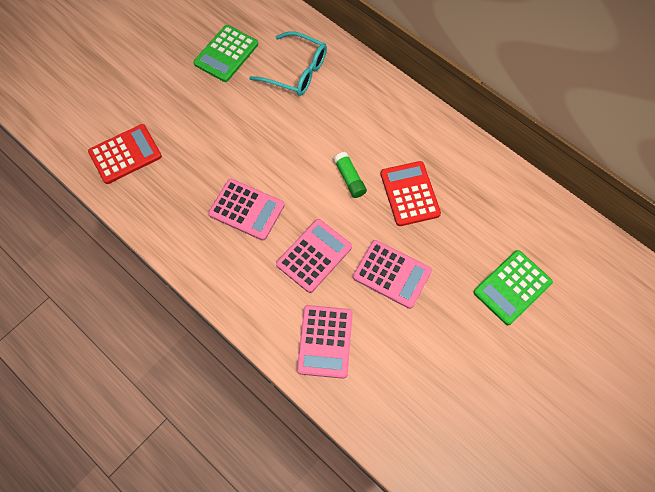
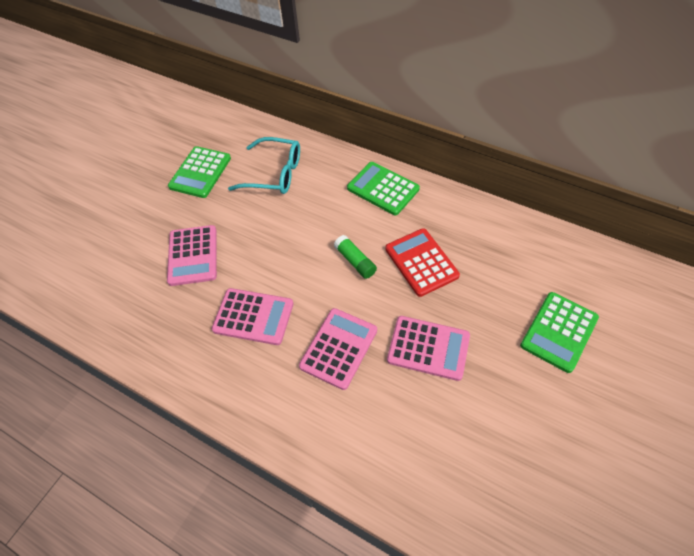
camera: 10 degrees left, 10 degrees down
(125, 154) = (109, 289): red calculator -> none
(325, 341) = (376, 441): pink calculator -> pink calculator (193, 255)
(395, 111) = (383, 189): none -> green calculator

